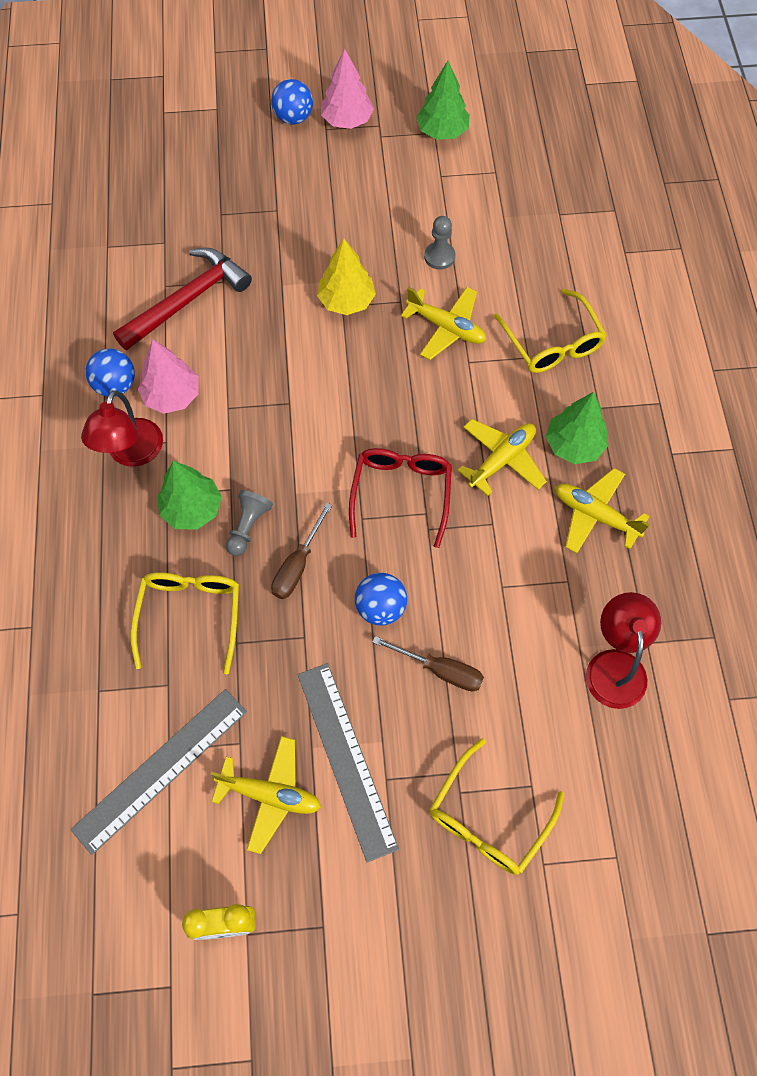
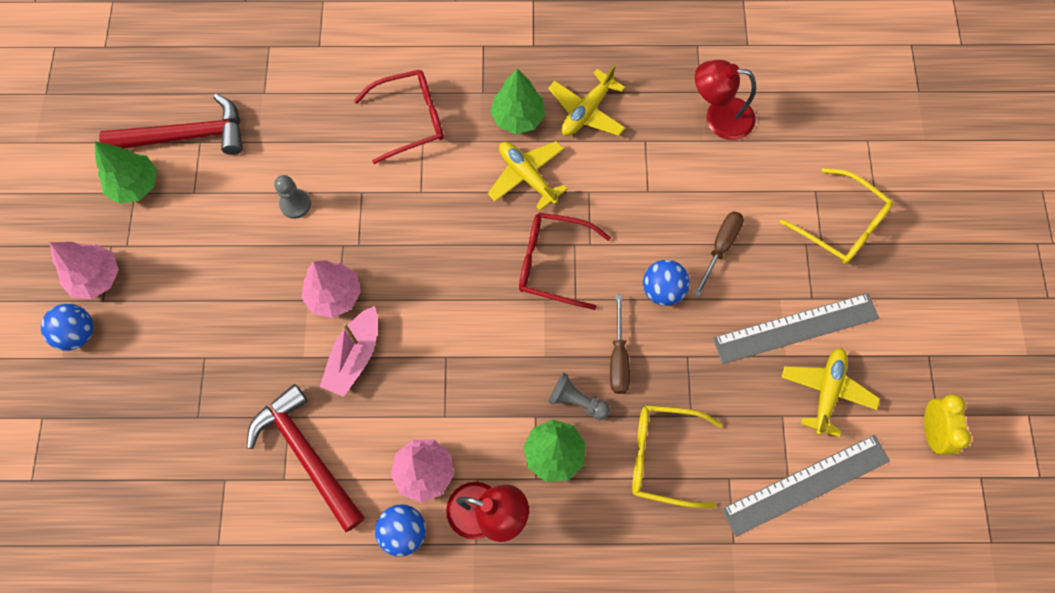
camera: 85 degrees left, 5 degrees up
(161, 769) = (806, 485): grey ruler -> grey ruler turned 75 degrees counterclockwise
(285, 325) = (354, 356): none -> pink boat
(297, 565) = (618, 358): brown screwdriver -> brown screwdriver turned 60 degrees clockwise
(346, 301) = (334, 295): yellow tree -> pink tree
(446, 328) = (380, 207): yellow plane -> none
(500, 160) = (186, 136): none -> red hammer
(552, 342) = (409, 119): yellow glasses -> red glasses

